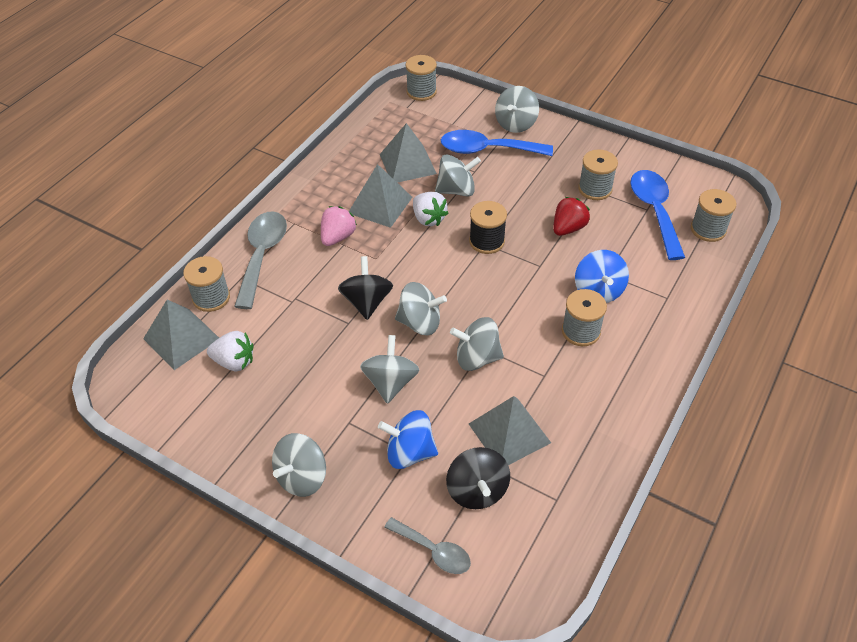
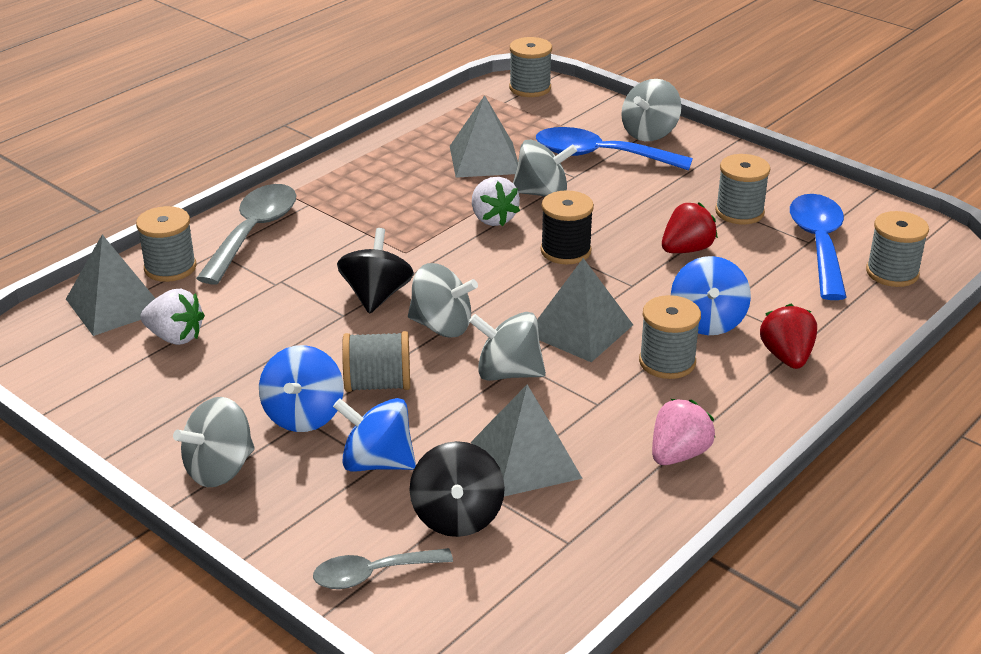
camera: 10 degrees right, 15 degrees down
(338, 237) = (362, 224): pink strawberry -> pink strawberry (678, 454)
(347, 419) = (304, 415): none -> blue spinning top
(380, 205) = (431, 197): grey pyramid -> grey pyramid (579, 329)
(390, 382) = (378, 384): grey spinning top -> grey spool
(434, 551) = (372, 574): grey spoon -> grey spoon turned 120 degrees clockwise
(658, 314) = (787, 357): none -> red strawberry

